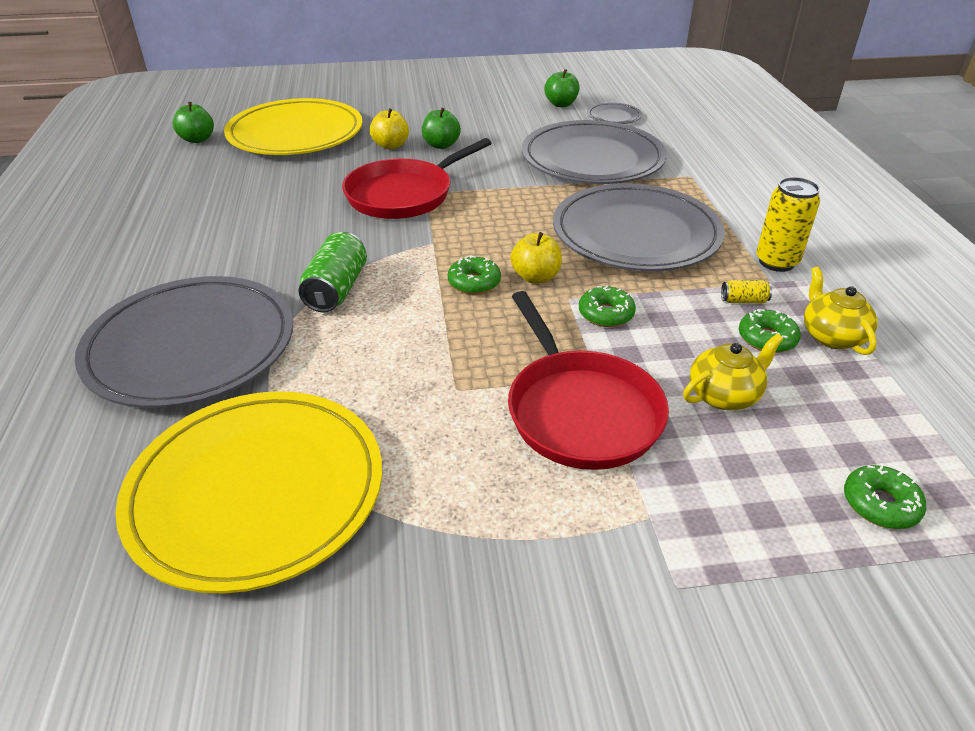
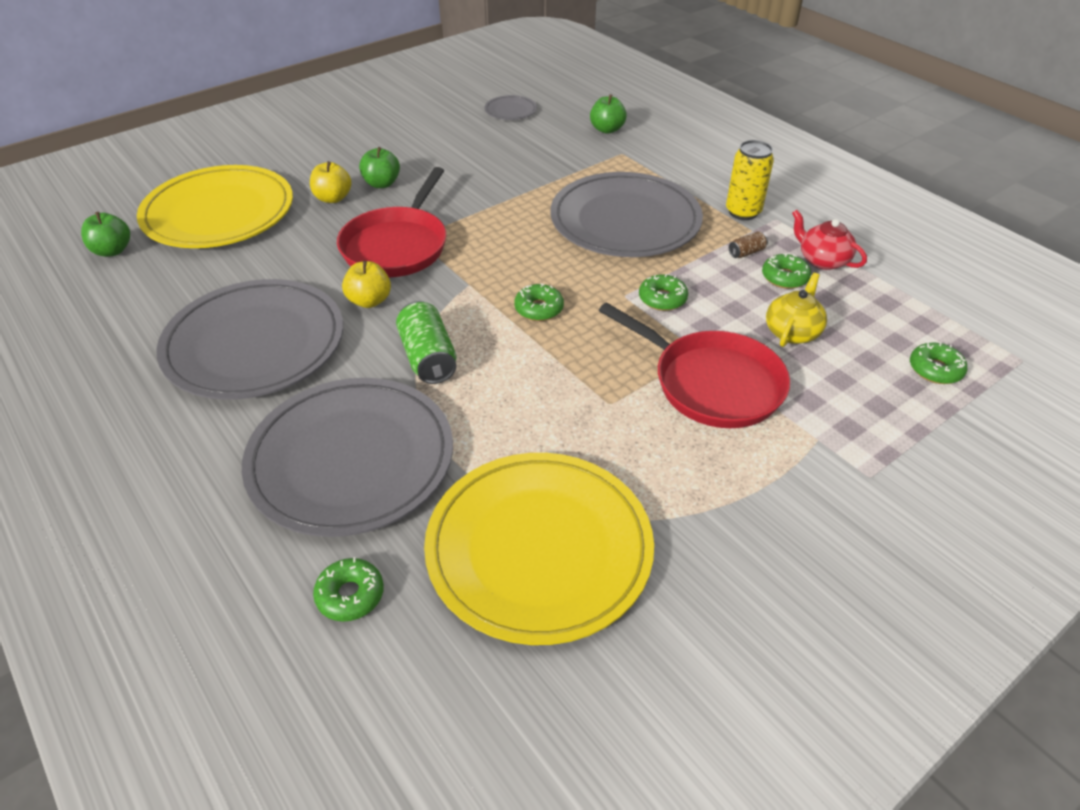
camera: 30 degrees left, 5 degrees up
(73, 454) = (350, 595): none -> green donut
(535, 277) = (583, 286): yellow apple -> yellow apple (369, 301)
(561, 104) = (452, 109): green apple -> green apple (607, 129)
(592, 159) = (530, 160): grey plate -> grey plate (254, 344)
(743, 301) = (746, 252): yellow can -> brown can
(832, 336) = (822, 260): yellow teapot -> red teapot

